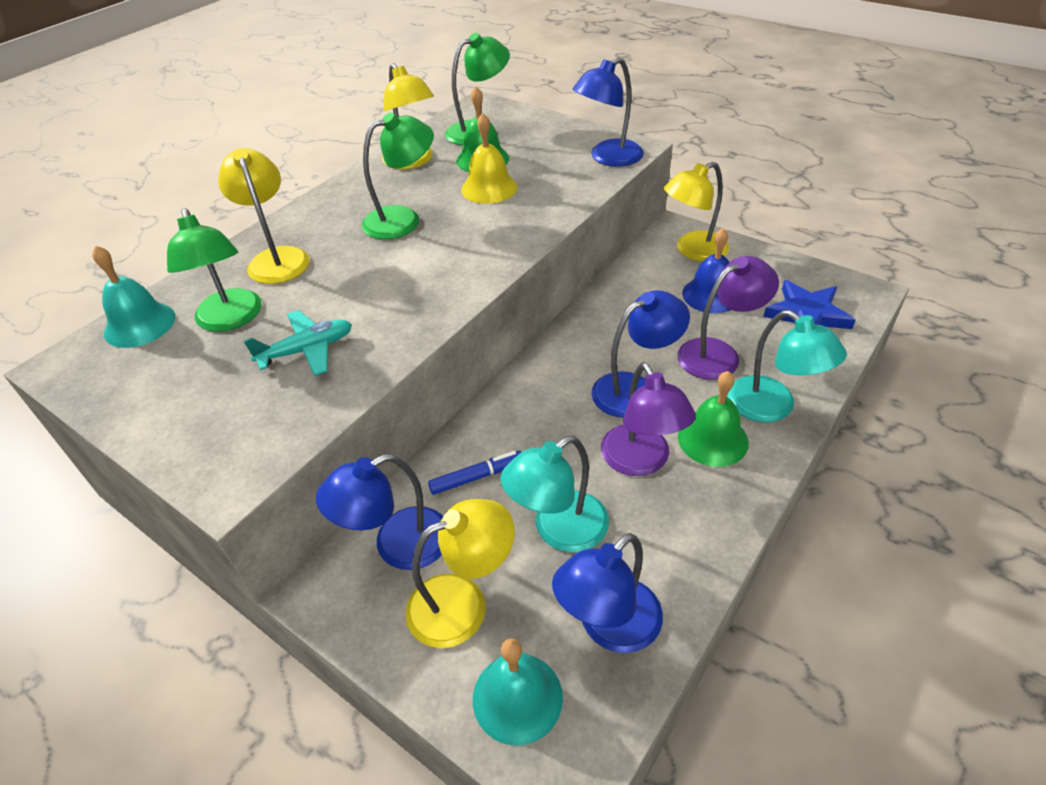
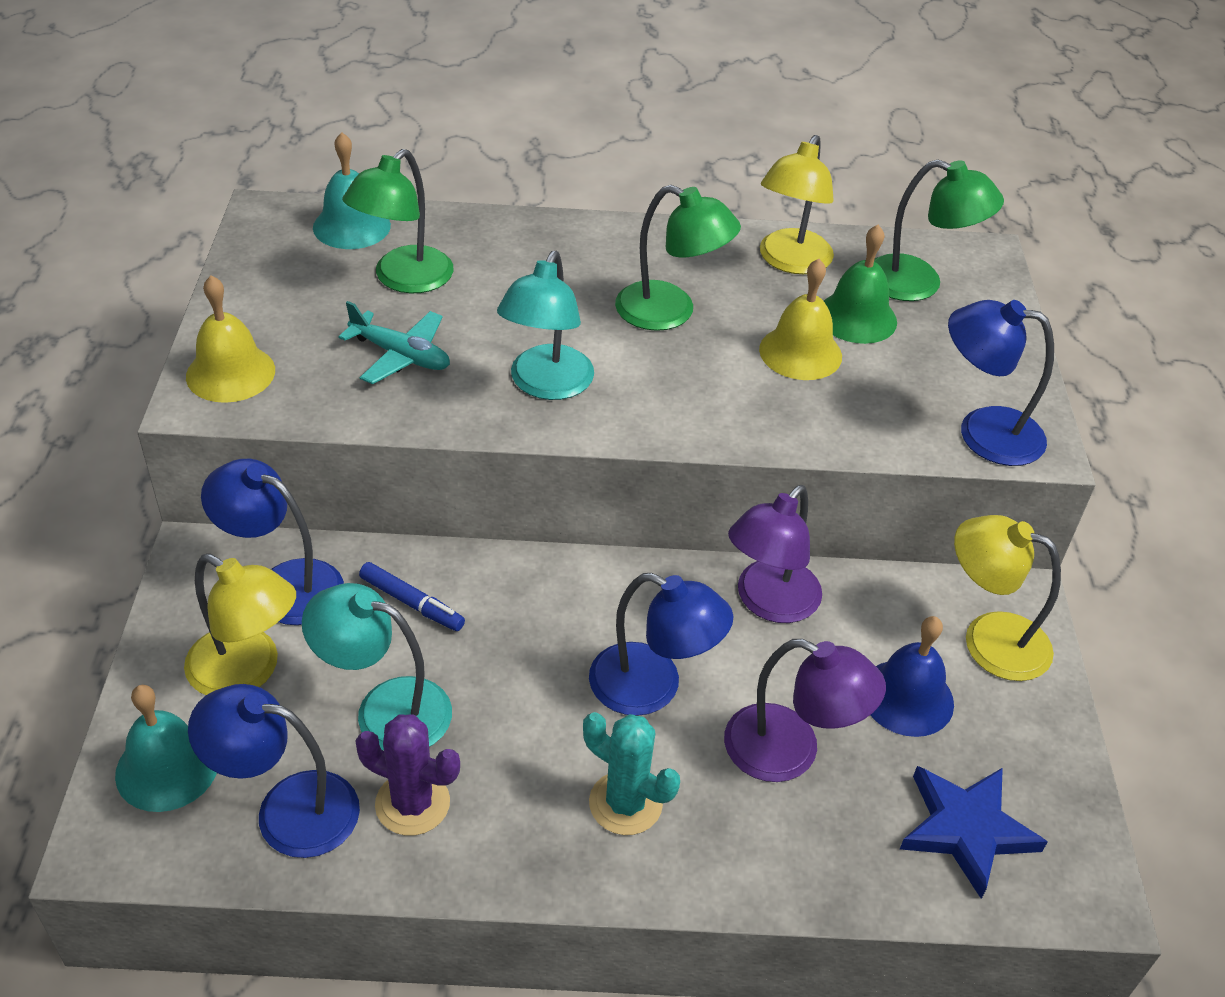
camera: 50 degrees right, 0 degrees up
(217, 453) = (230, 373): none -> yellow bell
(277, 258) = (519, 256): yellow lamp -> none
(641, 461) = (537, 743): purple lamp -> purple lamp (769, 603)
(649, 548) = (412, 803): none -> purple cactus
(713, 439) = (625, 803): green bell -> turquoise cactus
(772, 407) = (732, 850): turquoise lamp -> turquoise lamp (546, 385)

